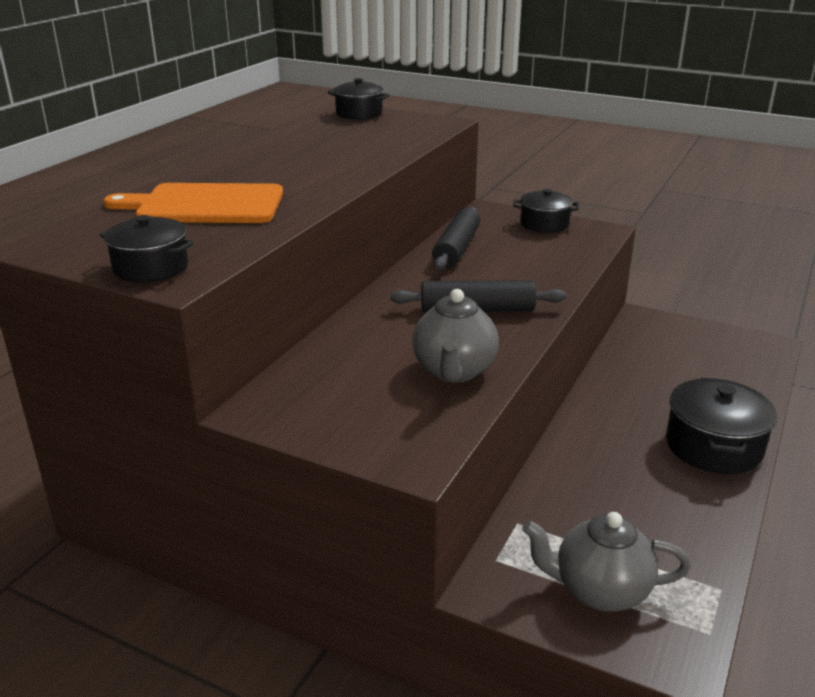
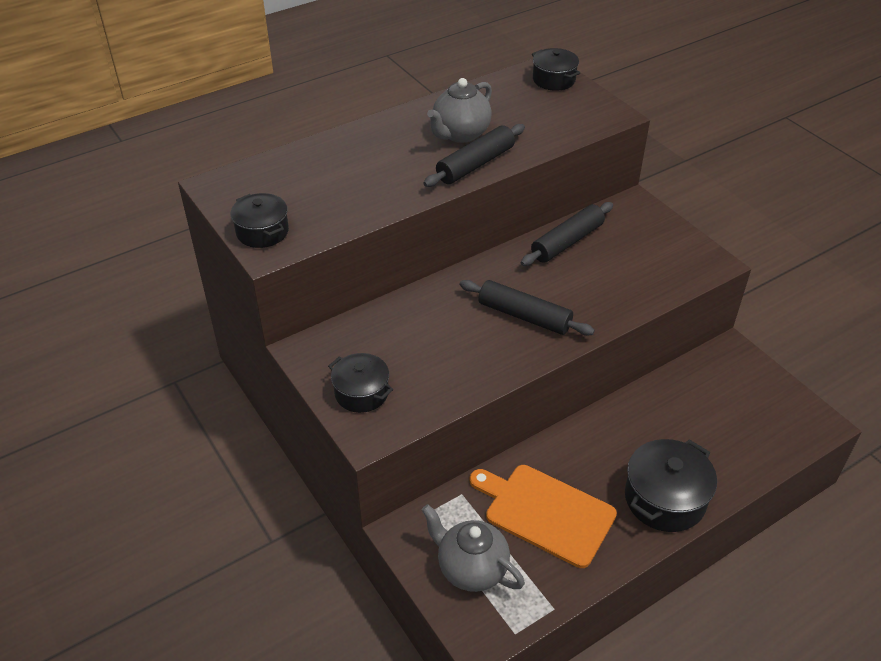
camera: 30 degrees right, 15 degrees up
(205, 205) = (343, 172): orange cutting board -> orange cutting board (545, 513)
(349, 172) = (475, 164): none -> black rolling pin
(454, 371) = (456, 369): grey teapot -> grey teapot (460, 134)
(544, 224) = (669, 237): black pot -> black pot (361, 393)

